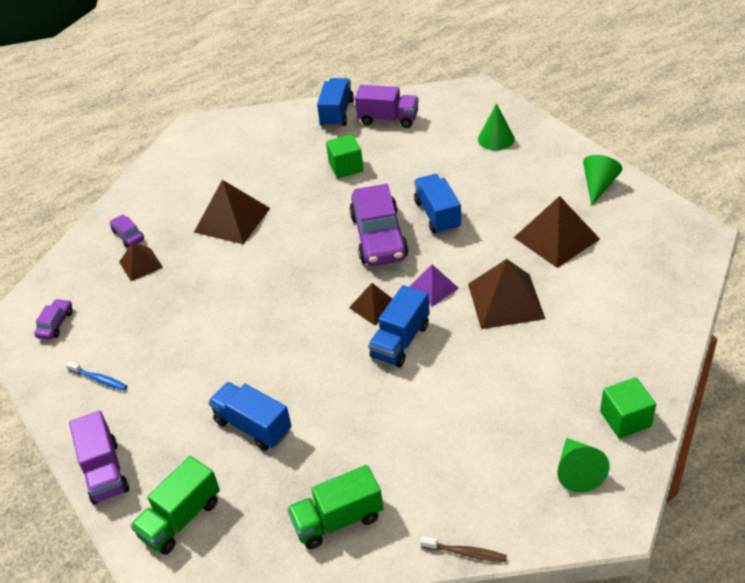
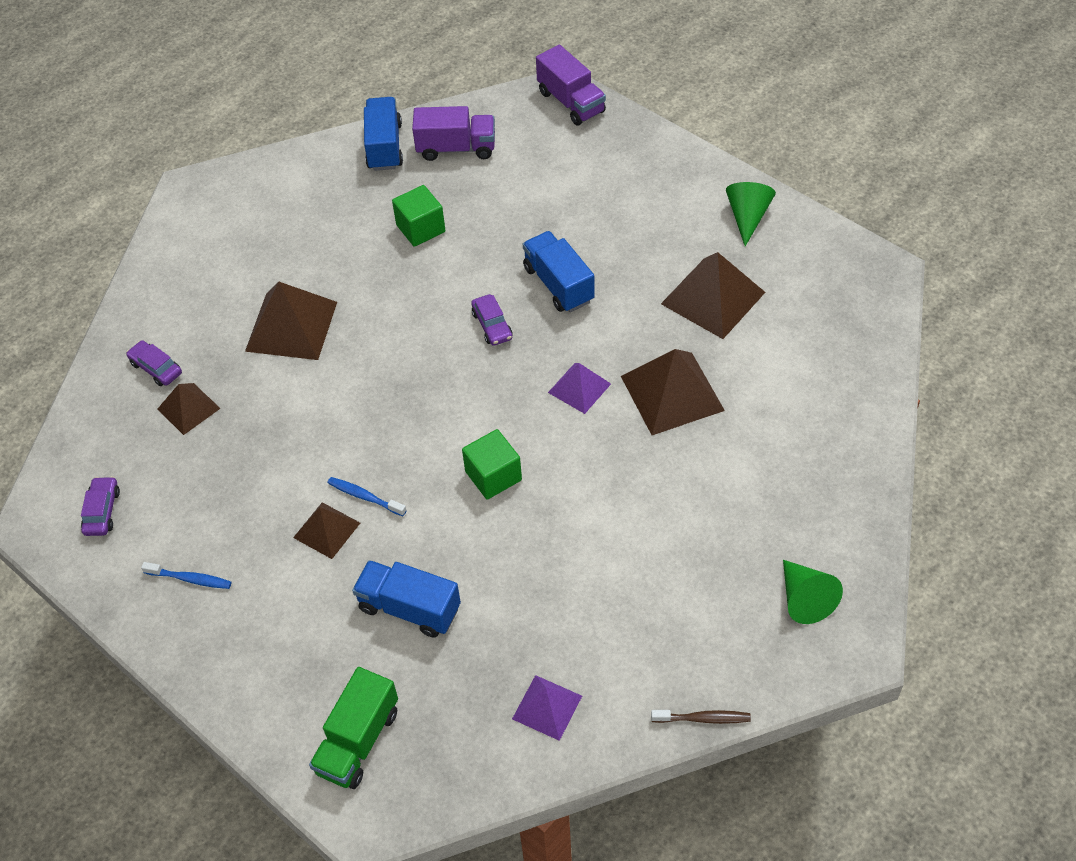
camera: 15 degrees left, 10 degrees up
(105, 471) = (241, 699): purple truck -> purple truck (571, 102)
(246, 341) = (364, 497): none -> blue toothbrush
(338, 520) = (547, 707): green truck -> purple pyramid
(374, 306) = (513, 424): brown pyramid -> brown pyramid (326, 530)
(379, 237) = (492, 325): purple car -> purple car, size x0.45
(400, 341) = (558, 466): blue truck -> none
(496, 139) = (604, 163): green cone -> none
(625, 419) = (843, 525): green cube -> green cube (493, 476)

